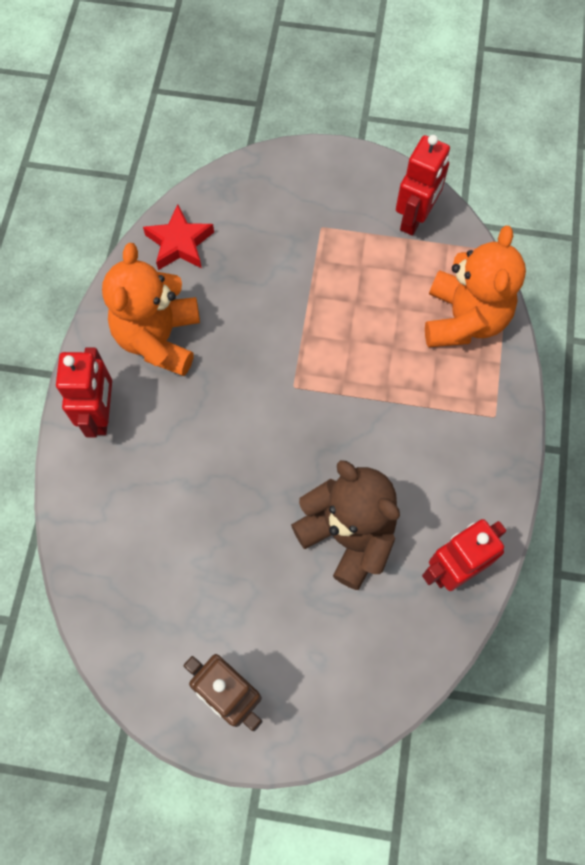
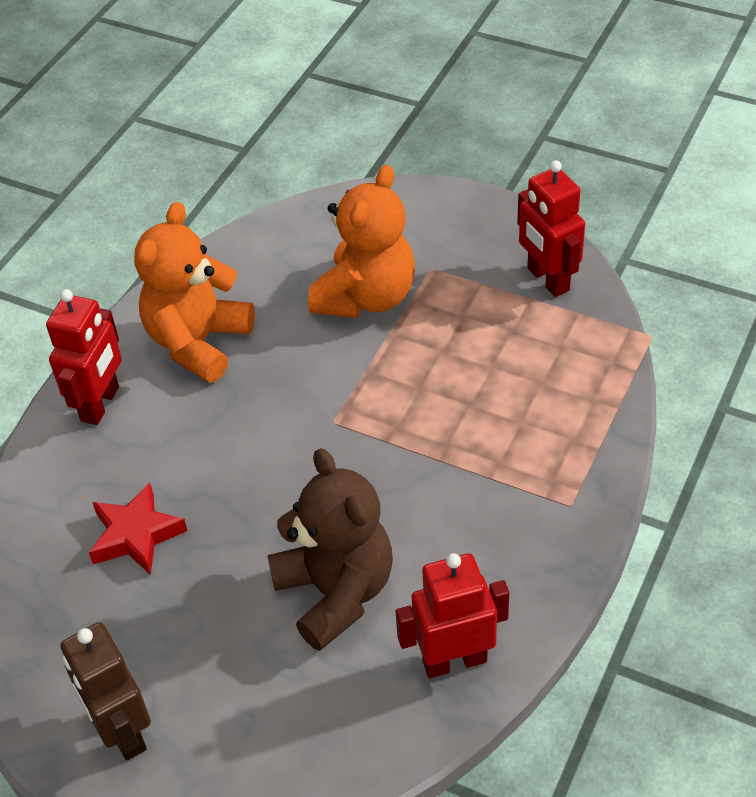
camera: 20 degrees right, 20 degrees down
(179, 243) = (261, 255): red star -> red star (136, 535)
(415, 218) = (547, 279): red robot -> red robot turned 105 degrees clockwise
(463, 319) = (569, 394): orange teddy bear -> orange teddy bear (366, 297)

